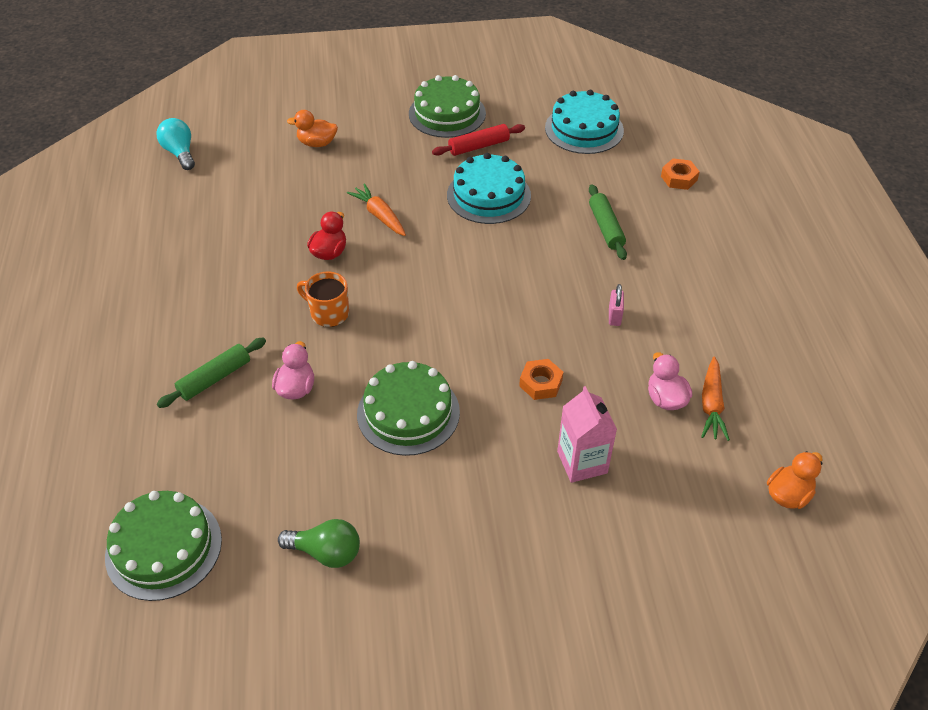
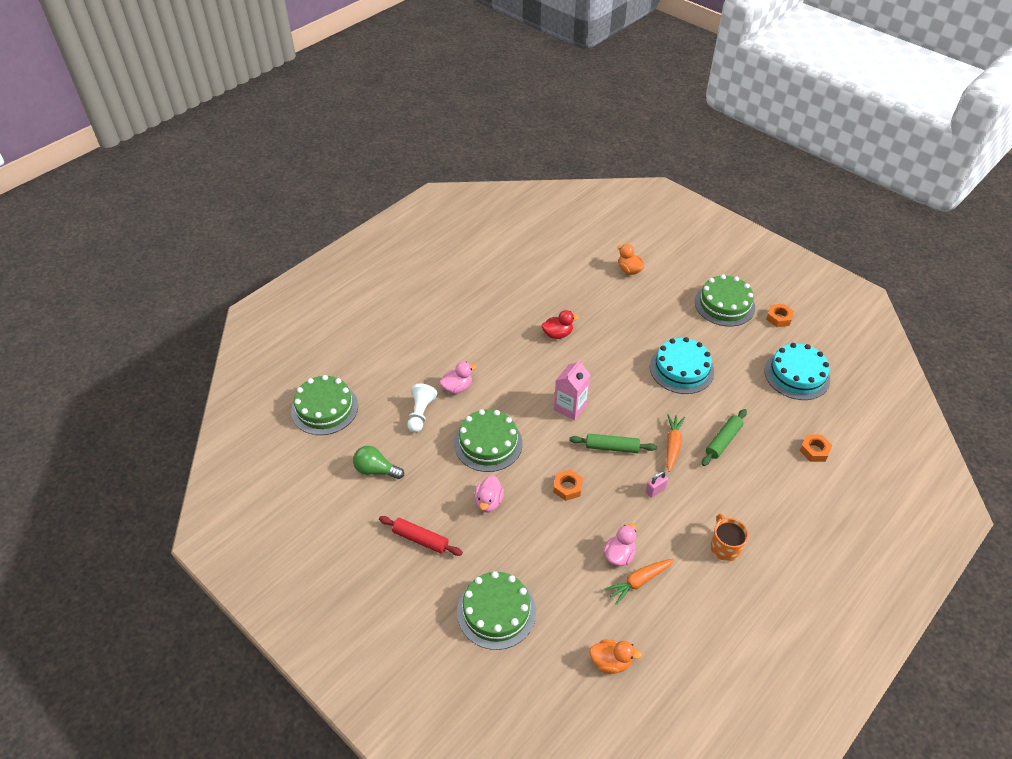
camera: 50 degrees right, 0 degrees up
(180, 153) = (556, 226): turquoise light bulb -> none
(215, 378) = (431, 353): green rolling pin -> green rolling pin (612, 447)
(292, 449) = (420, 413): none -> white pawn
(326, 552) = (376, 470): green light bulb -> green light bulb turned 135 degrees clockwise
(328, 313) = (517, 364): orange mug -> orange mug (724, 547)
(379, 216) = (608, 334): orange carrot -> orange carrot (672, 445)
(479, 146) = (716, 337): red rolling pin -> red rolling pin (420, 539)
(489, 467) = (488, 502): none -> pink duck
(506, 93) = (778, 318): none -> orange nut
(582, 462) = (532, 542): pink carton -> pink carton (570, 407)
(643, 558) = (496, 611): none -> green cake

